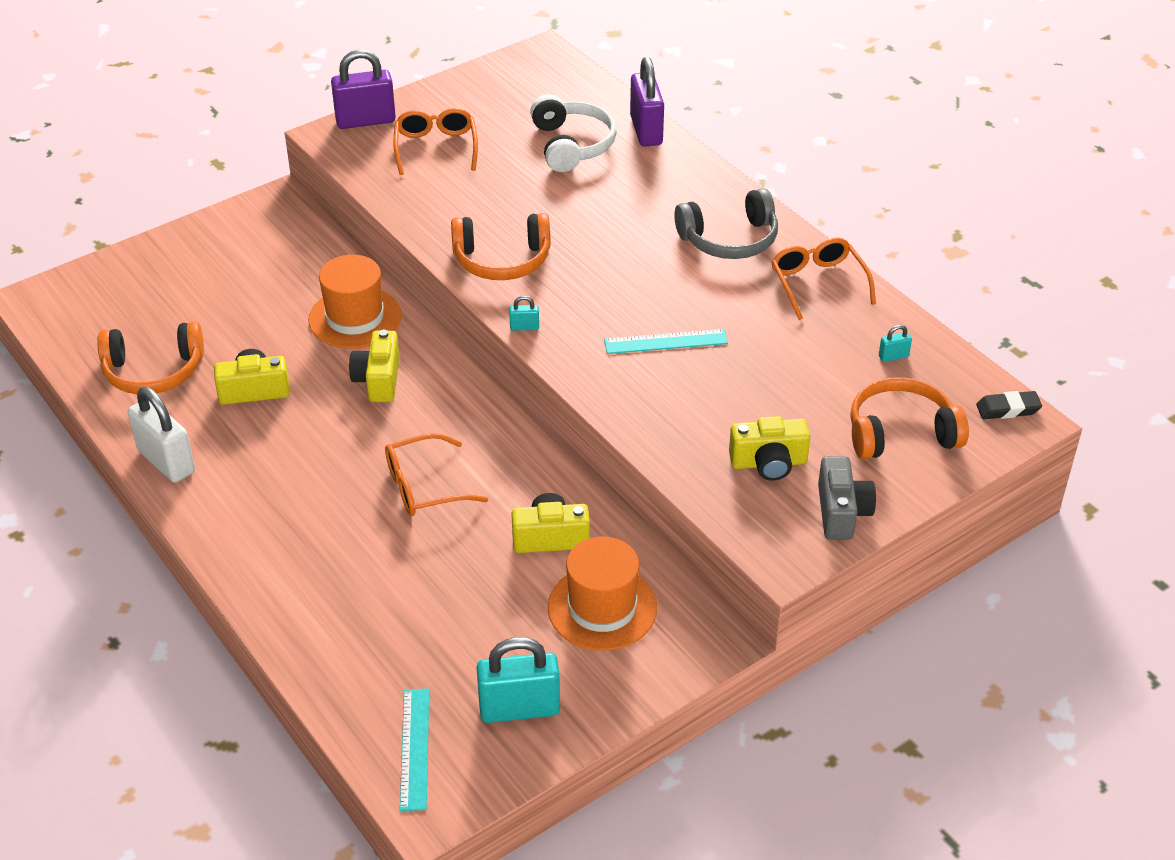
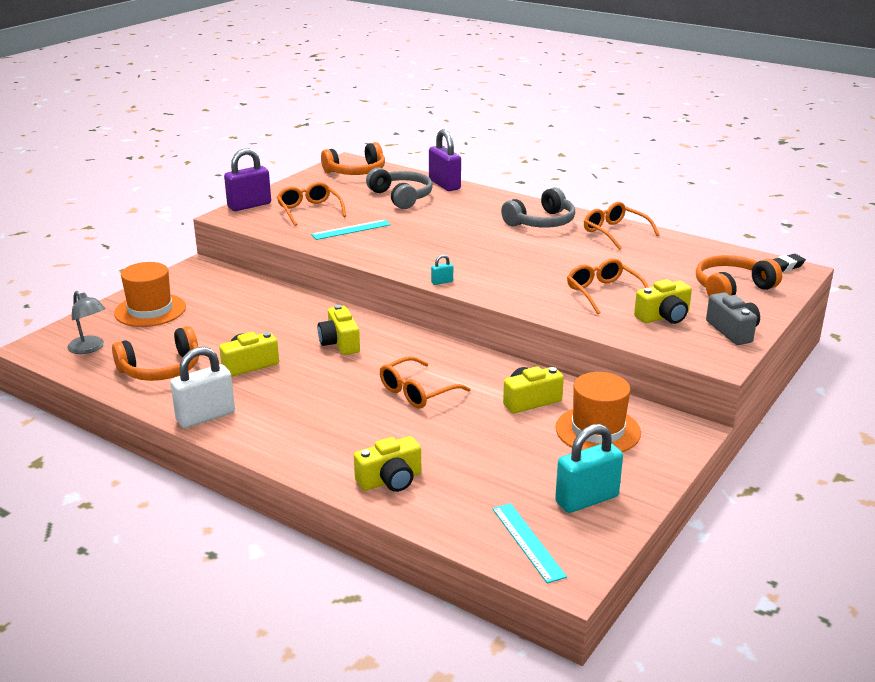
camera: 20 degrees left, 15 degrees down
(91, 316) = (90, 348): none -> grey lamp
(166, 461) = (205, 417): white padlock -> white padlock turned 60 degrees counterclockwise
(316, 615) = (390, 480): none -> yellow camera
(355, 318) = (298, 315): orange hat -> orange hat (150, 310)
(502, 260) = (399, 254): orange headphones -> orange headphones (356, 172)
(572, 145) = (401, 197): white headphones -> grey headphones
(665, 342) = (543, 273): turquoise ruler -> turquoise ruler (351, 229)
(720, 398) = (603, 293): none -> orange glasses
(893, 356) = (692, 256): turquoise padlock -> none

